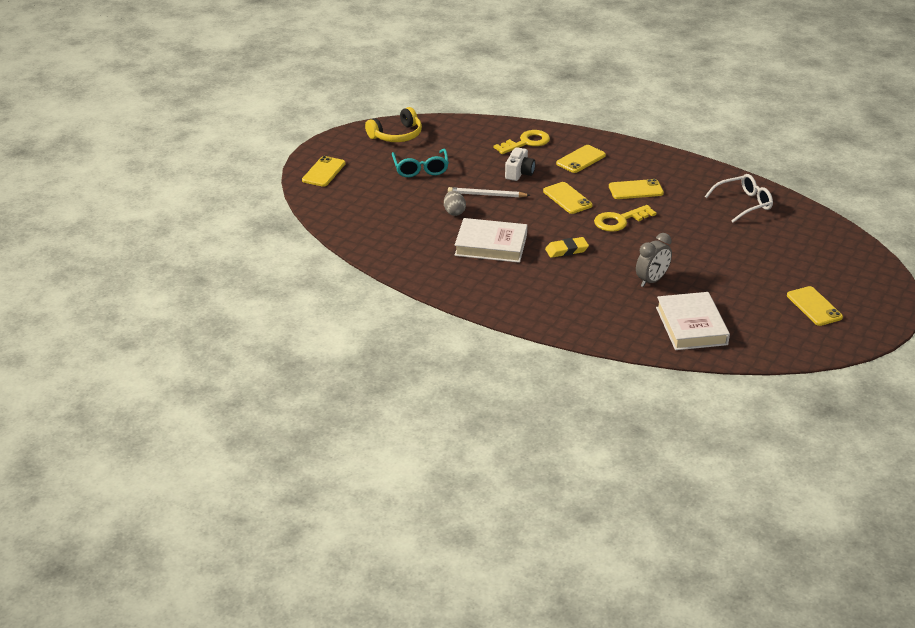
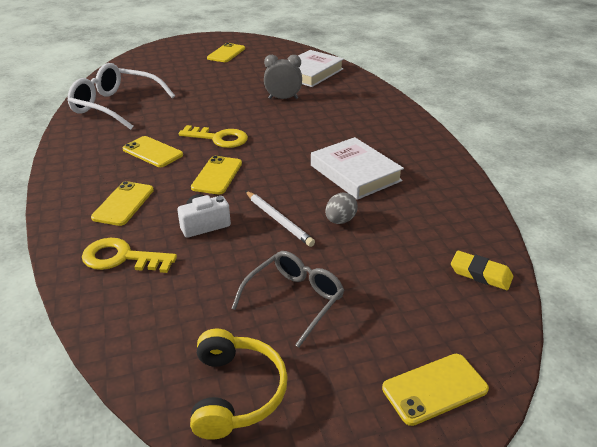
camera: 135 degrees left, 0 degrees up
(397, 135) = (236, 392): yellow headphones -> yellow headphones turned 75 degrees clockwise
(420, 169) = (294, 300): turquoise glasses -> grey glasses
(566, 250) = (301, 140): yellow eraser -> yellow eraser (480, 274)
(580, 159) = (123, 204): yellow phone -> yellow phone turned 75 degrees counterclockwise
(743, 204) = (116, 106): white glasses -> white glasses, size x1.51

